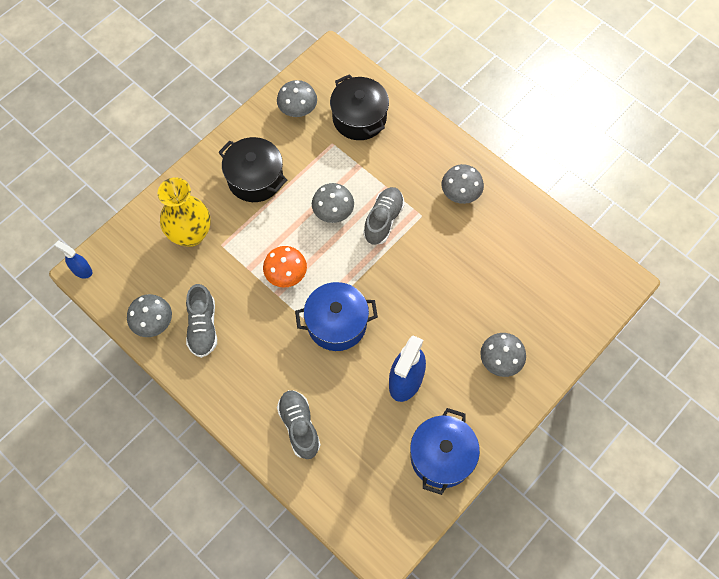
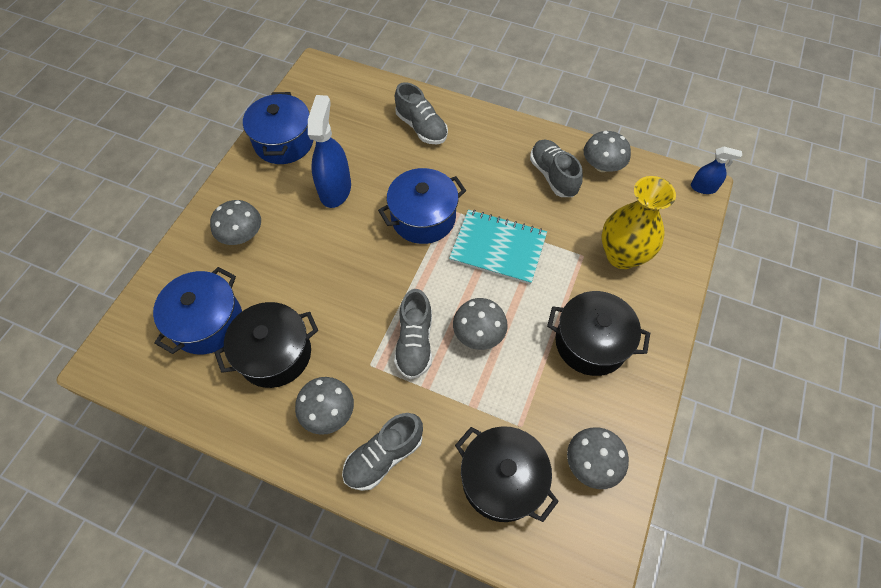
camera: 160 degrees right, 5 degrees down
(286, 274) = (498, 248): orange mushroom -> turquoise notebook
(430, 154) = (384, 456): none -> grey shoe
(490, 246) = (275, 354): none -> black pot
(539, 288) = (207, 322): none -> blue pot

